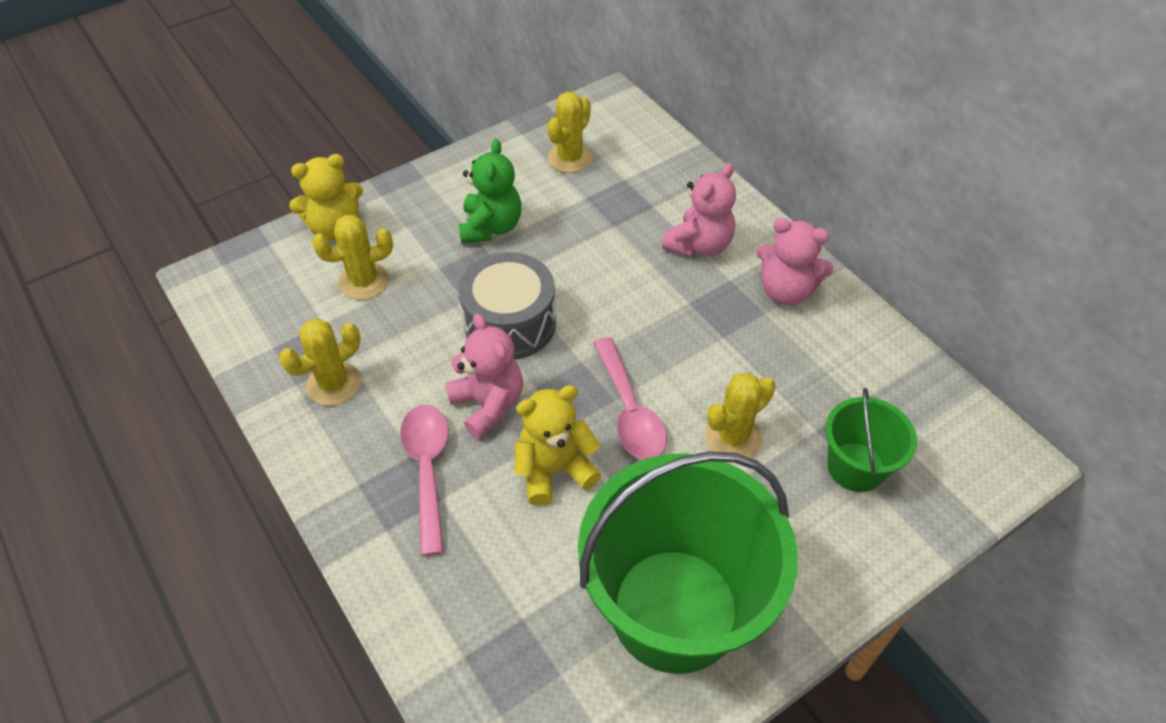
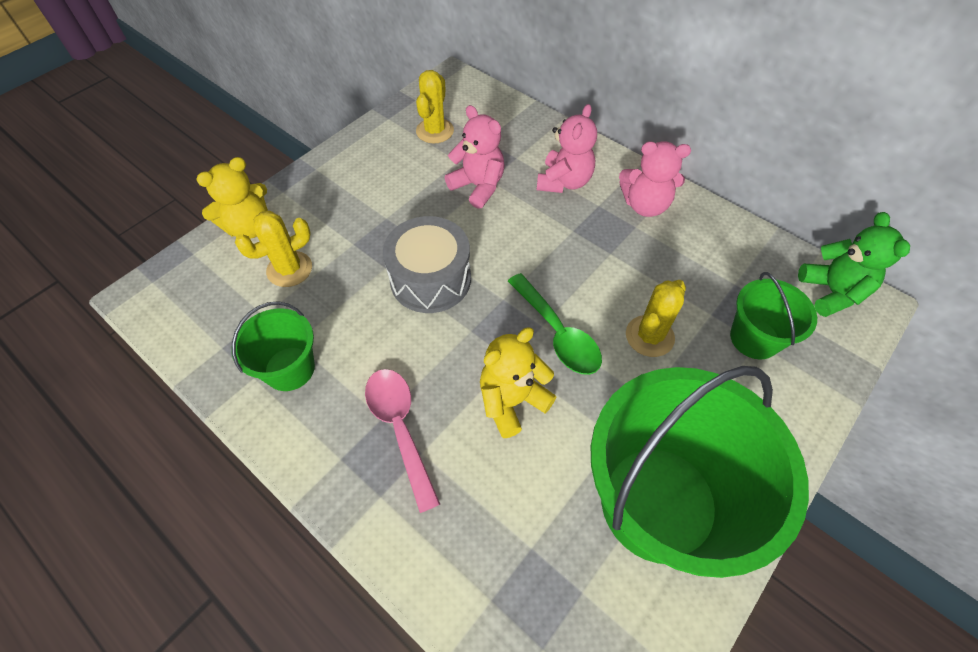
camera: 15 degrees left, 5 degrees up
(334, 384) = (289, 368): yellow cactus -> green bucket
(488, 404) = (435, 355): pink teddy bear -> pink teddy bear (478, 186)
(491, 227) = (387, 200): green teddy bear -> green teddy bear (831, 292)
(629, 411) = (557, 333): pink spoon -> green spoon

